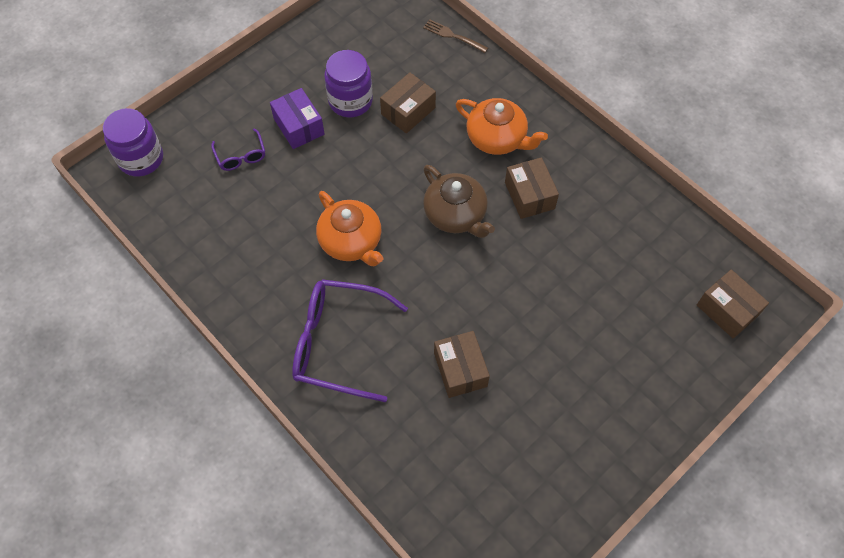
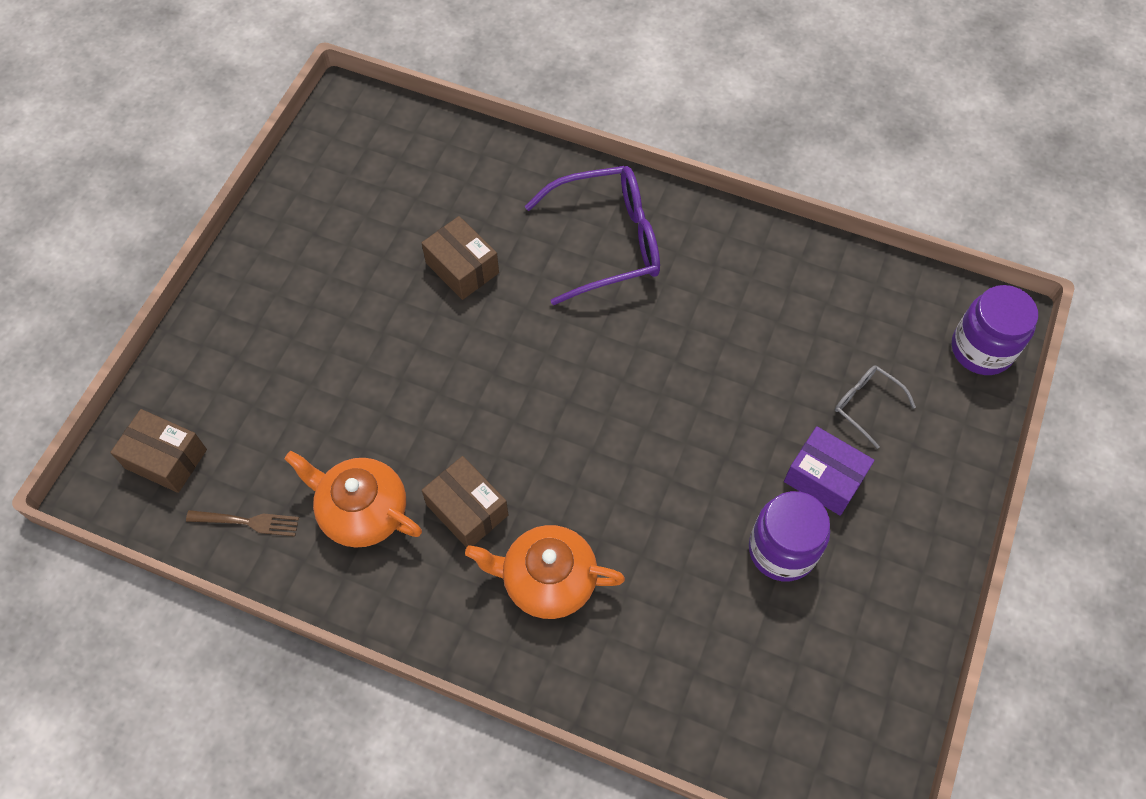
camera: 155 degrees right, 0 degrees up
(241, 155) = (866, 405): purple glasses -> grey glasses
(351, 241) = (659, 355): orange teapot -> orange teapot (362, 511)
(408, 111) = (693, 569): brown box -> none
(453, 36) = (699, 743): brown fork -> brown fork (247, 522)
(456, 215) = (551, 442): brown teapot -> none

